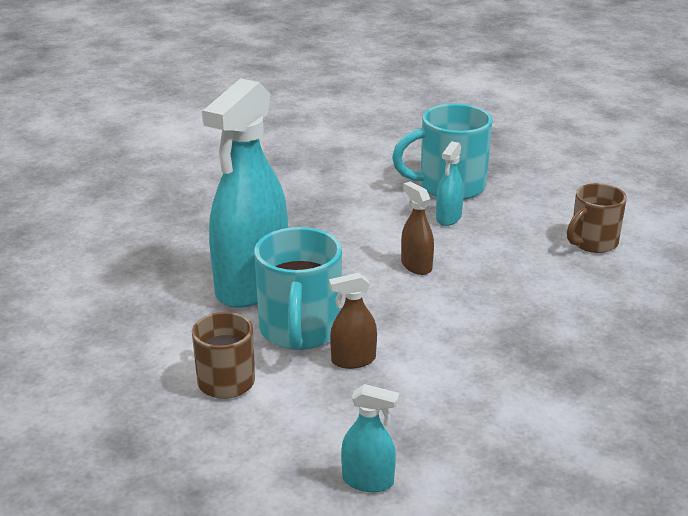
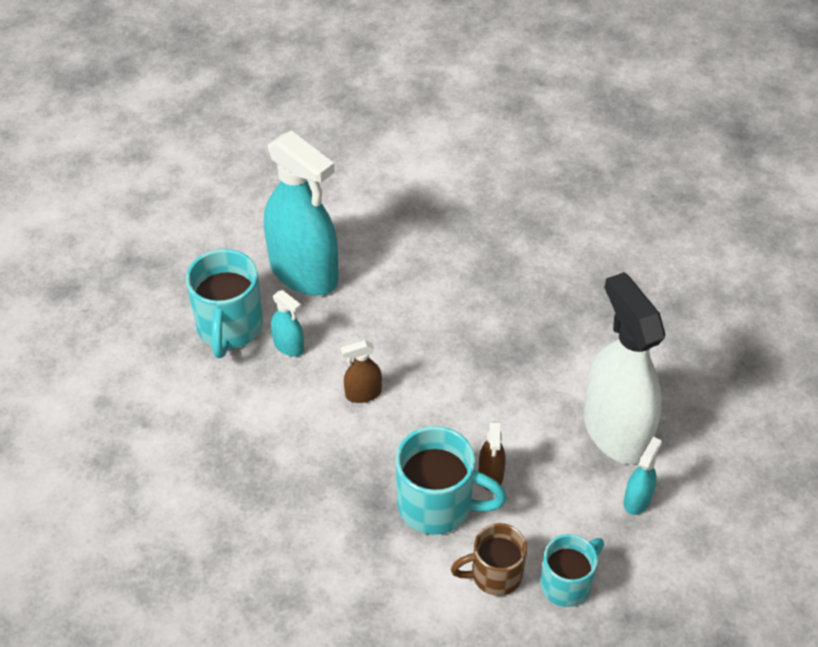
camera: 75 degrees left, 20 degrees up
(228, 436) = (567, 583): none -> turquoise mug
(252, 285) = (352, 529): turquoise spray bottle -> turquoise spray bottle (304, 273)
(465, 449) = (616, 431): none -> white spray bottle
(592, 243) = (371, 259): brown mug -> none

